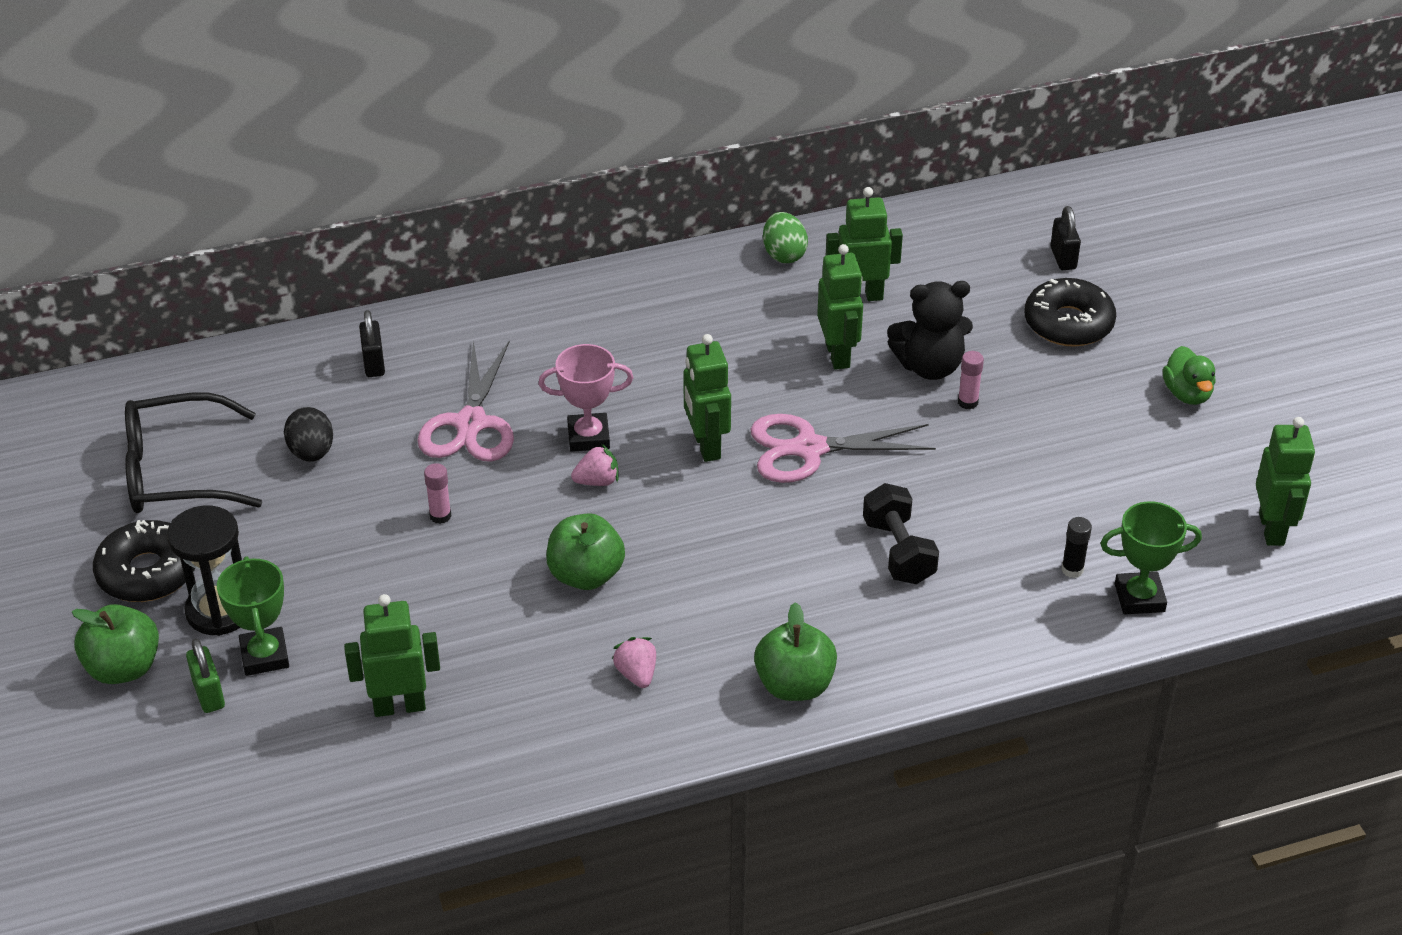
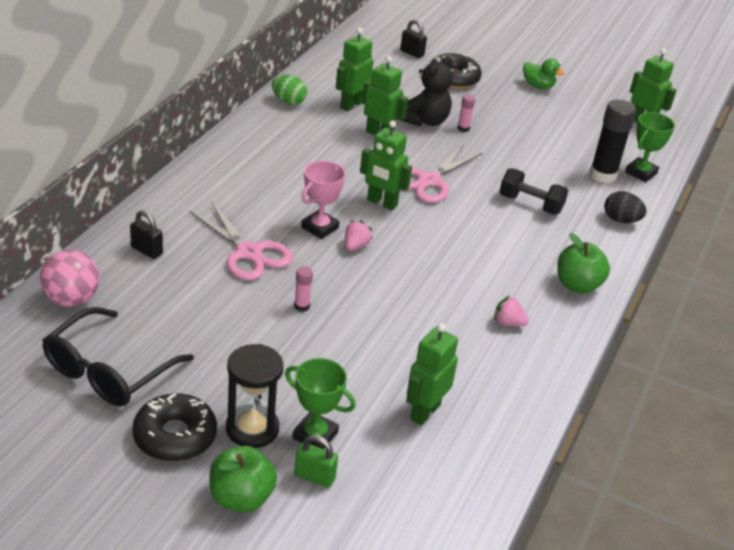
camera: 50 degrees left, 5 degrees down
(238, 378) = (71, 299): none -> pink ball
(311, 452) = (179, 315): black egg -> black egg (621, 220)
(586, 575) = (417, 292): green apple -> none
(1072, 570) = (602, 175): black glue stick -> black glue stick, size x2.12

